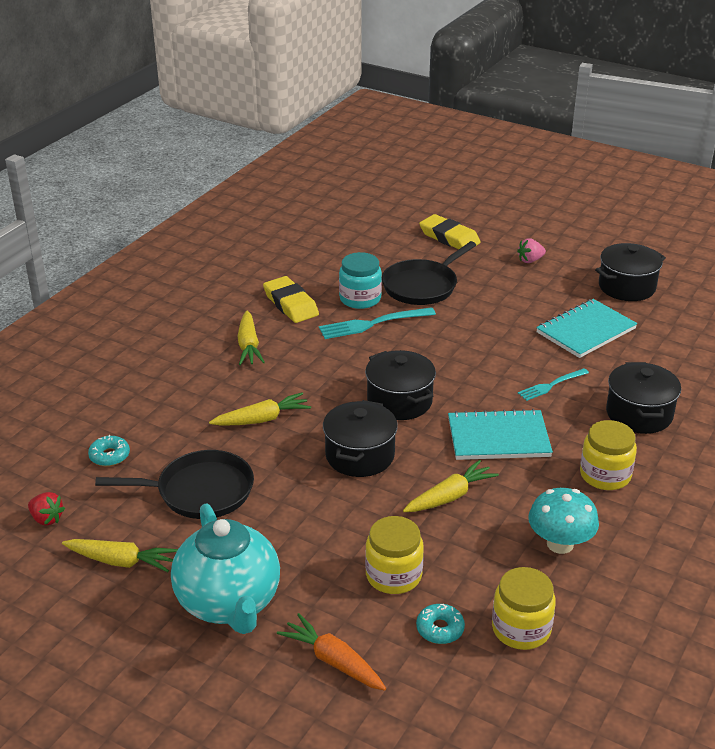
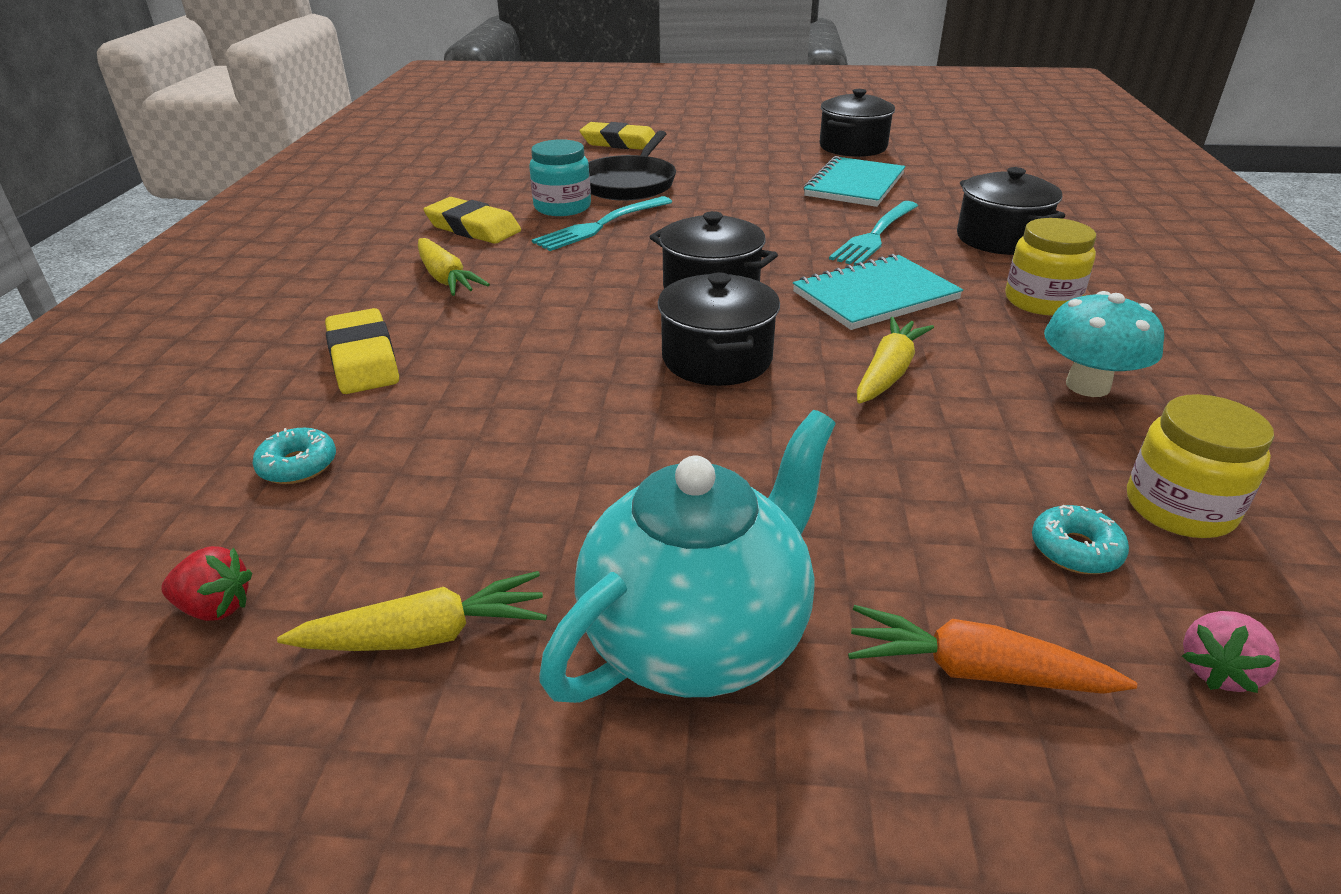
camera: 25 degrees left, 0 degrees up
(172, 396) = (363, 359): none -> yellow eraser
(200, 491) = (503, 471): black pan -> none
(229, 603) = (698, 637): turquoise teapot -> turquoise teapot turned 90 degrees counterclockwise
(262, 419) = (533, 353): yellow carrot -> none
(393, 575) = (923, 495): yellow jar -> none
(530, 260) = (729, 145): pink strawberry -> pink strawberry (1218, 671)
(551, 385) = (875, 235): turquoise fork -> turquoise fork, size x1.56

